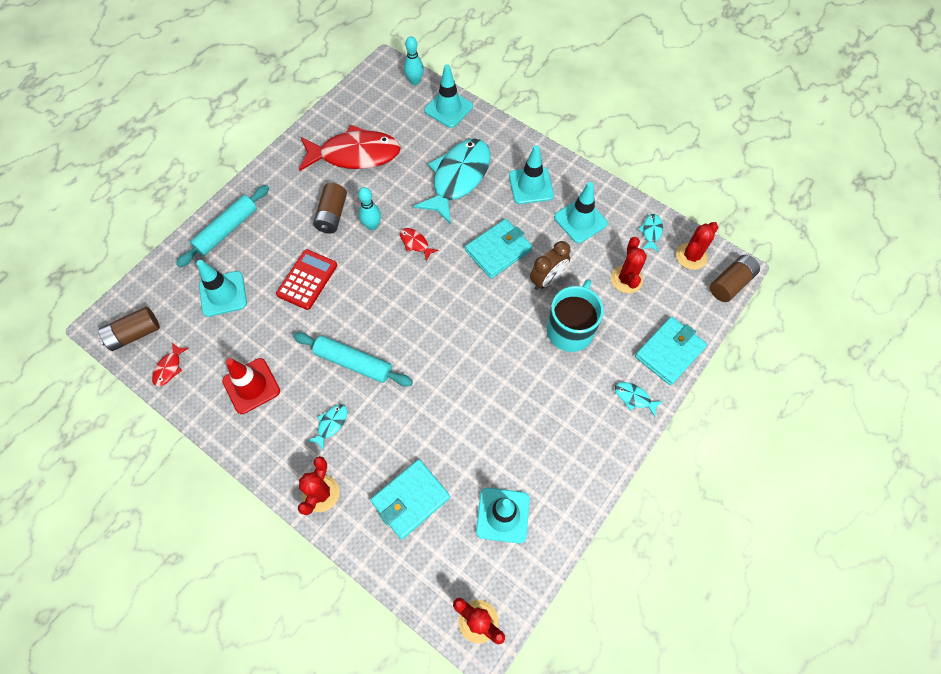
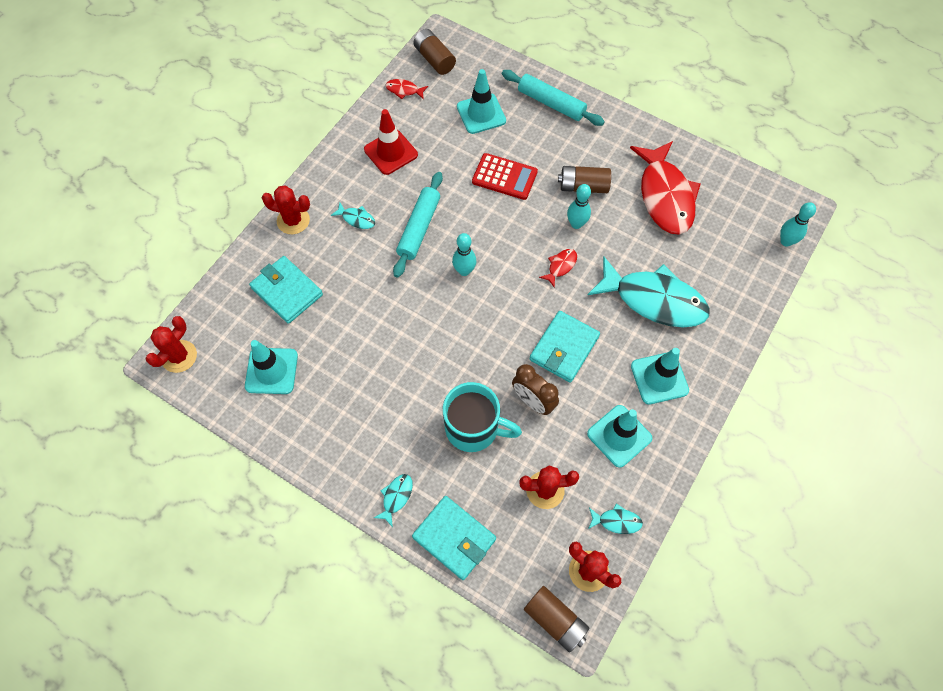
camera: 85 degrees right, 0 degrees up
(409, 324) = (464, 271): none -> turquoise bowling pin
(448, 108) = (754, 281): turquoise traffic cone -> none
(498, 250) = (564, 348): turquoise wallet -> turquoise wallet turned 75 degrees clockwise

